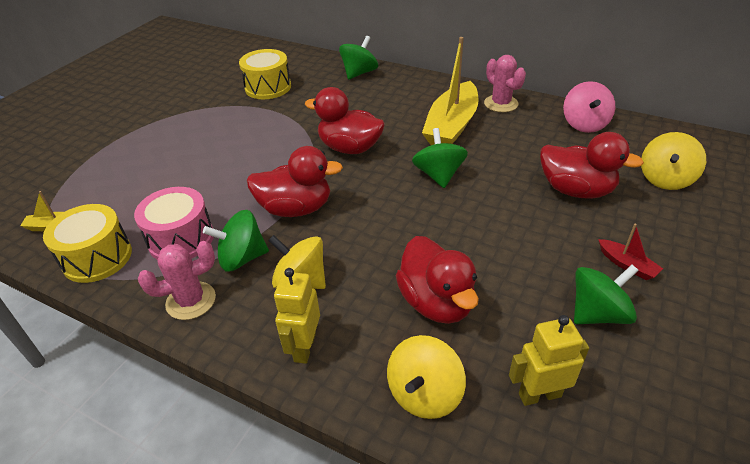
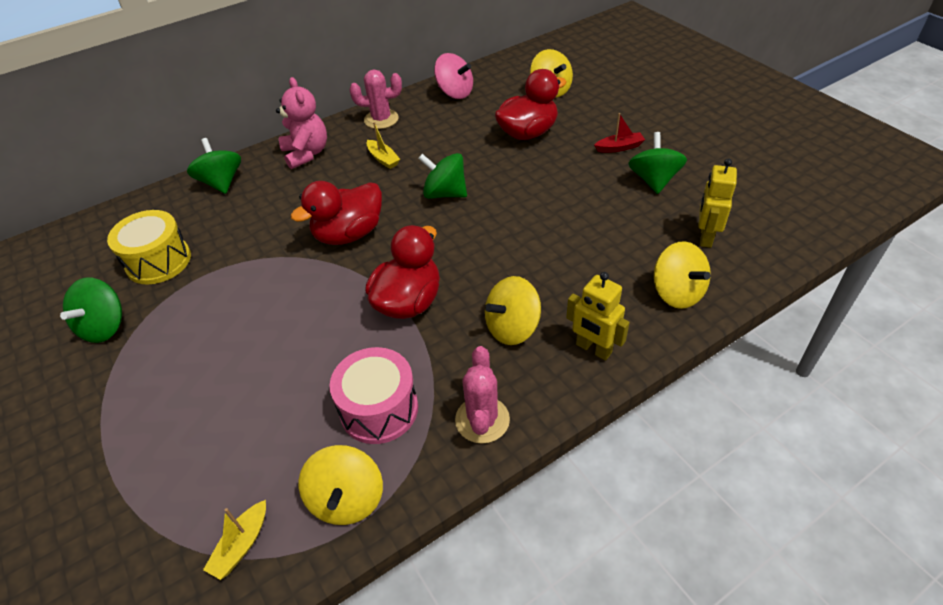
camera: 60 degrees left, 5 degrees up
(97, 257) = (347, 499): yellow drum -> yellow spinning top
(242, 258) = (449, 363): green spinning top -> green spinning top (105, 326)
(422, 90) = (306, 154): none -> pink teddy bear
(436, 302) = (594, 253): red duck -> none
(452, 126) = (383, 159): yellow boat -> yellow boat, size x0.43

